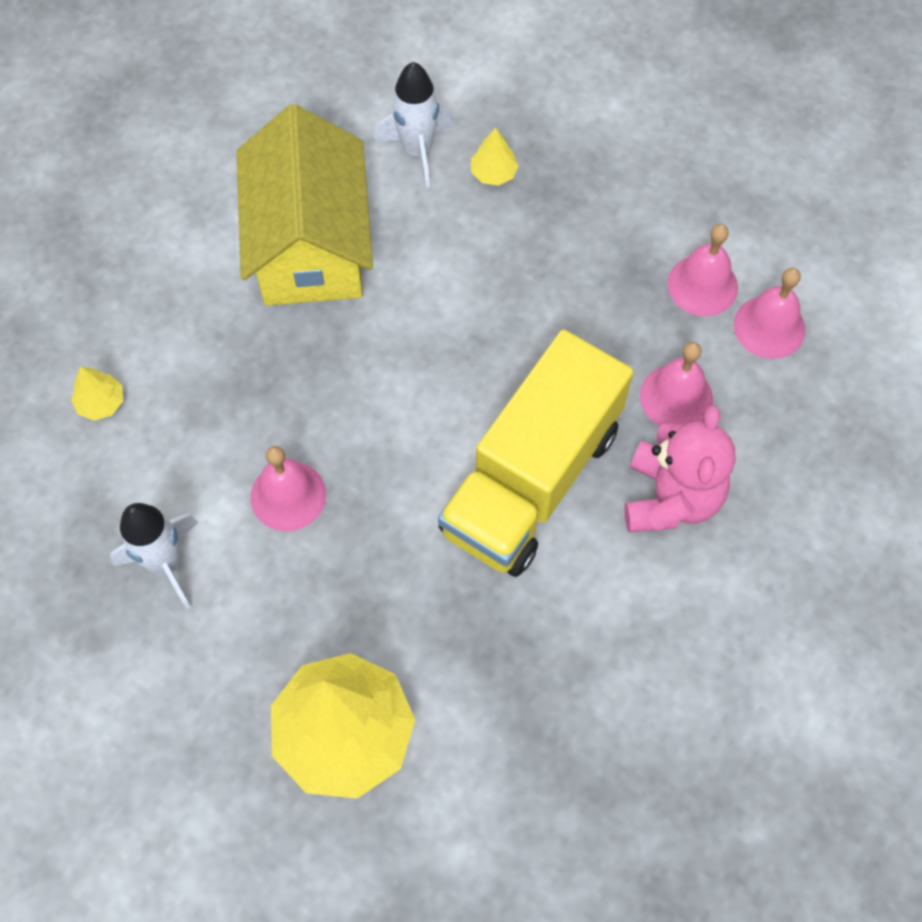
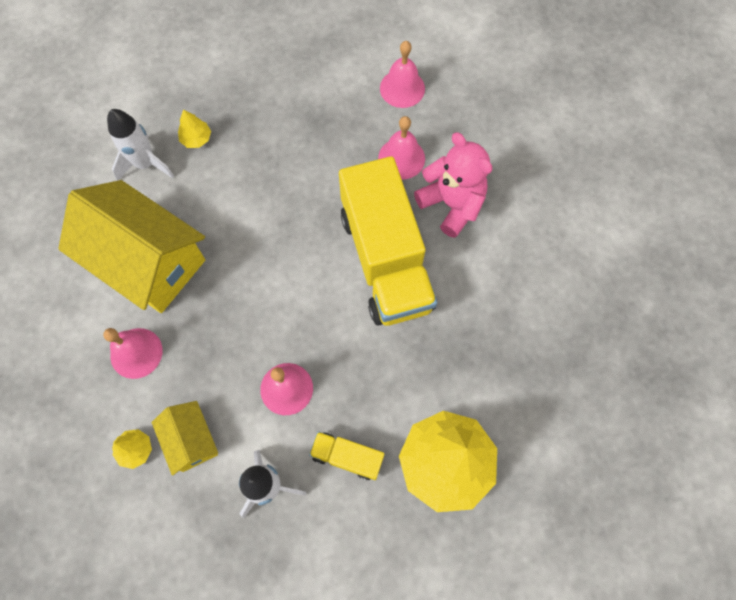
camera: 50 degrees left, 5 degrees up
(154, 447) = (191, 440): none -> yellow house
(264, 619) = (347, 457): none -> yellow truck
(702, 285) = (353, 98): pink bell -> pink bell (136, 353)

